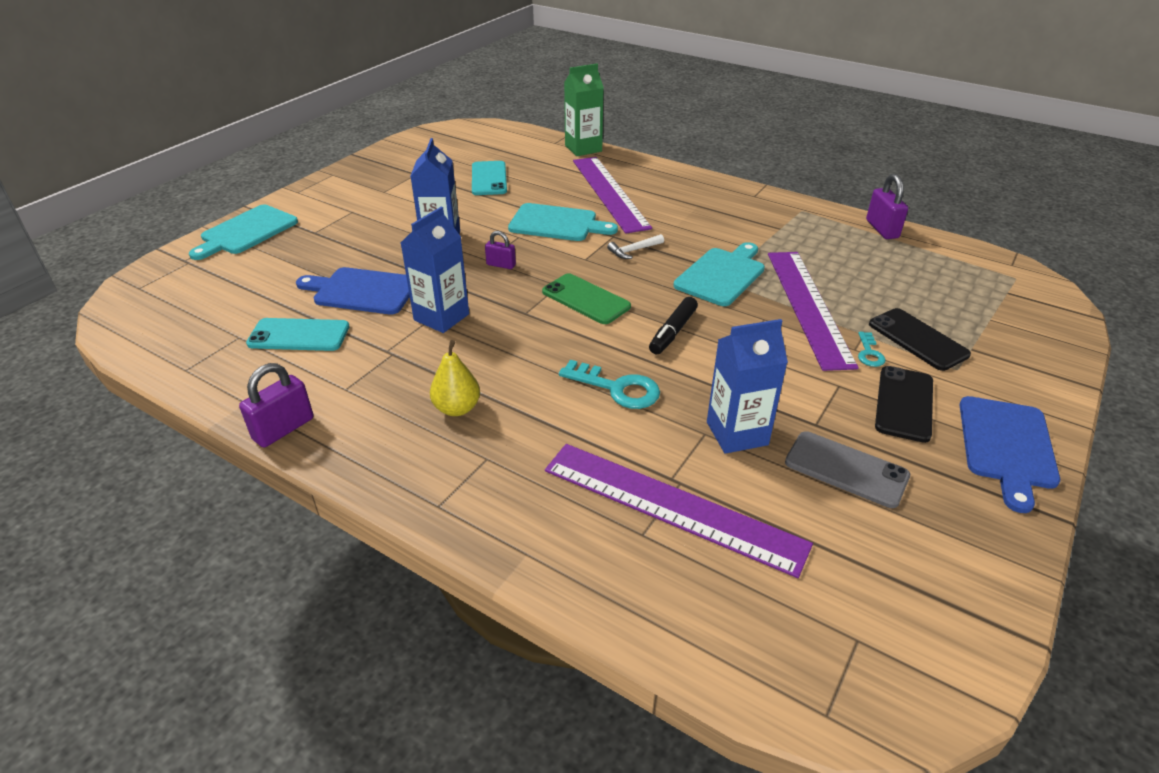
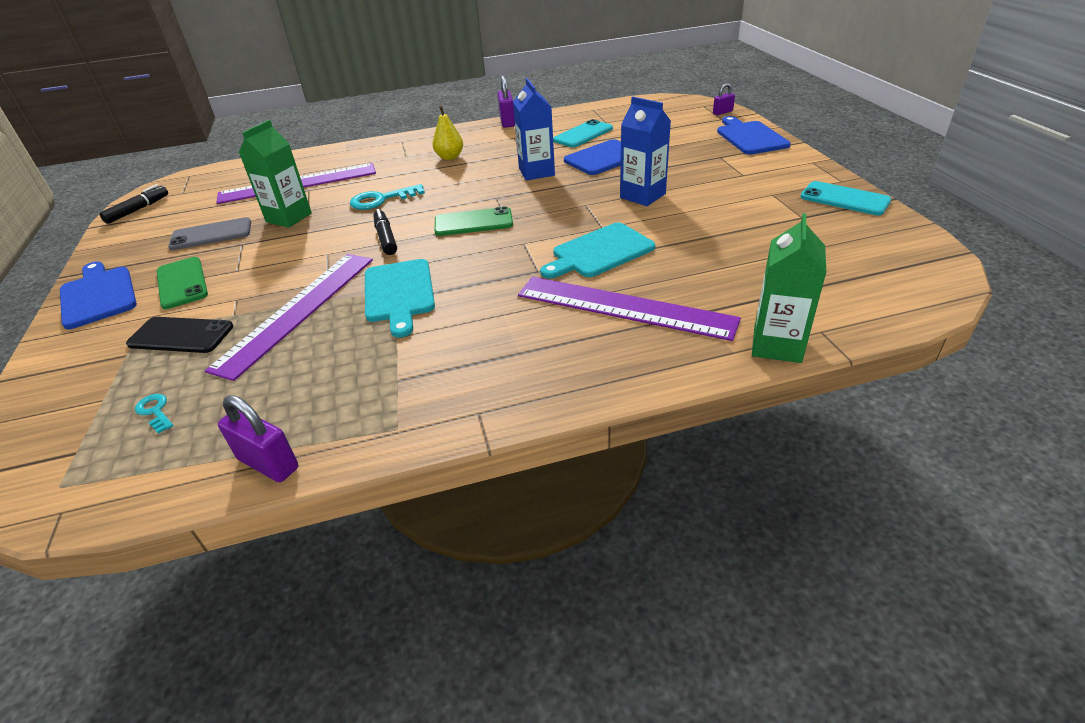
camera: 135 degrees right, 0 degrees up
(246, 232) = (750, 137): turquoise cutting board -> blue cutting board
(489, 179) = (746, 250): turquoise phone -> turquoise phone (844, 199)
(501, 265) = (568, 207): purple padlock -> purple padlock (722, 112)
(633, 250) = (500, 269): white hammer -> none
(737, 433) = (289, 217): blue carton -> green carton
(808, 306) = (297, 310): purple ruler -> purple ruler turned 75 degrees clockwise
(869, 353) = (222, 302): turquoise key -> turquoise key (155, 411)
(904, 404) = (182, 283): black phone -> green phone
(948, 638) = (138, 210): none -> black marker

